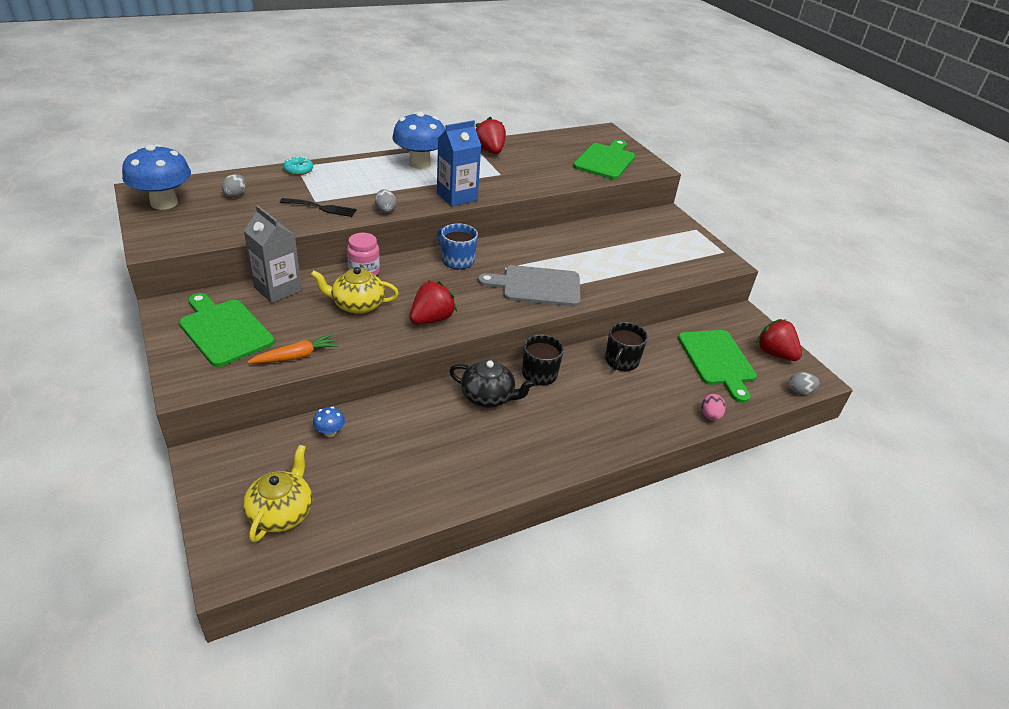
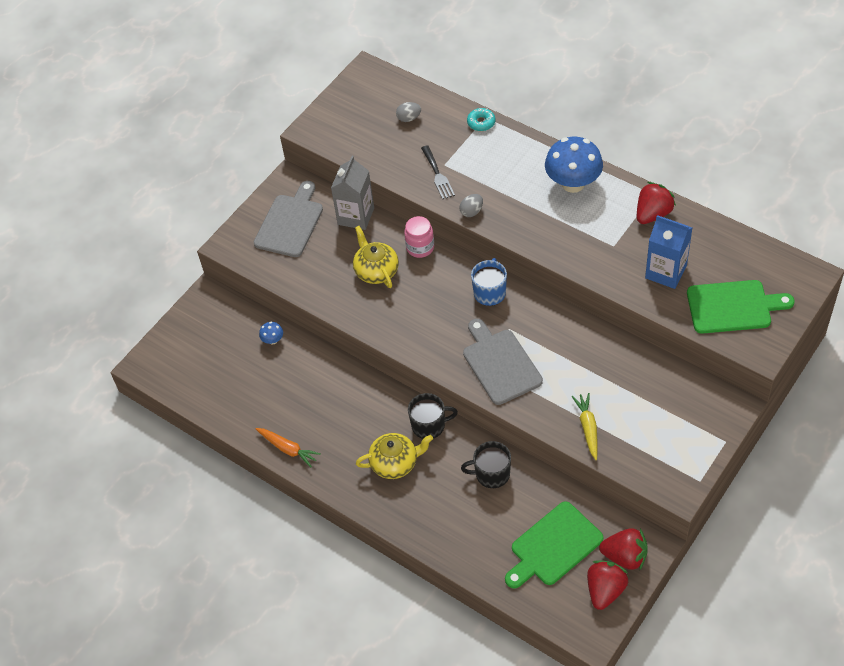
camera: 70 degrees right, 15 degrees up
(164, 203) = (362, 93): blue mushroom -> none
(224, 330) = (290, 223): green cutting board -> grey cutting board
(281, 512) = (194, 361): yellow teapot -> yellow teapot (395, 463)
(296, 356) = (294, 277): orange carrot -> orange carrot (288, 449)
(431, 319) = (396, 322): red strawberry -> red strawberry (625, 556)
(457, 197) = (539, 241): blue carton -> blue carton (666, 272)
(488, 397) = (375, 407): black teapot -> none
(639, 274) = (588, 428): none -> yellow carrot
(710, 415) = (469, 565): pink egg -> none
(799, 391) = (560, 626): grey egg -> none

